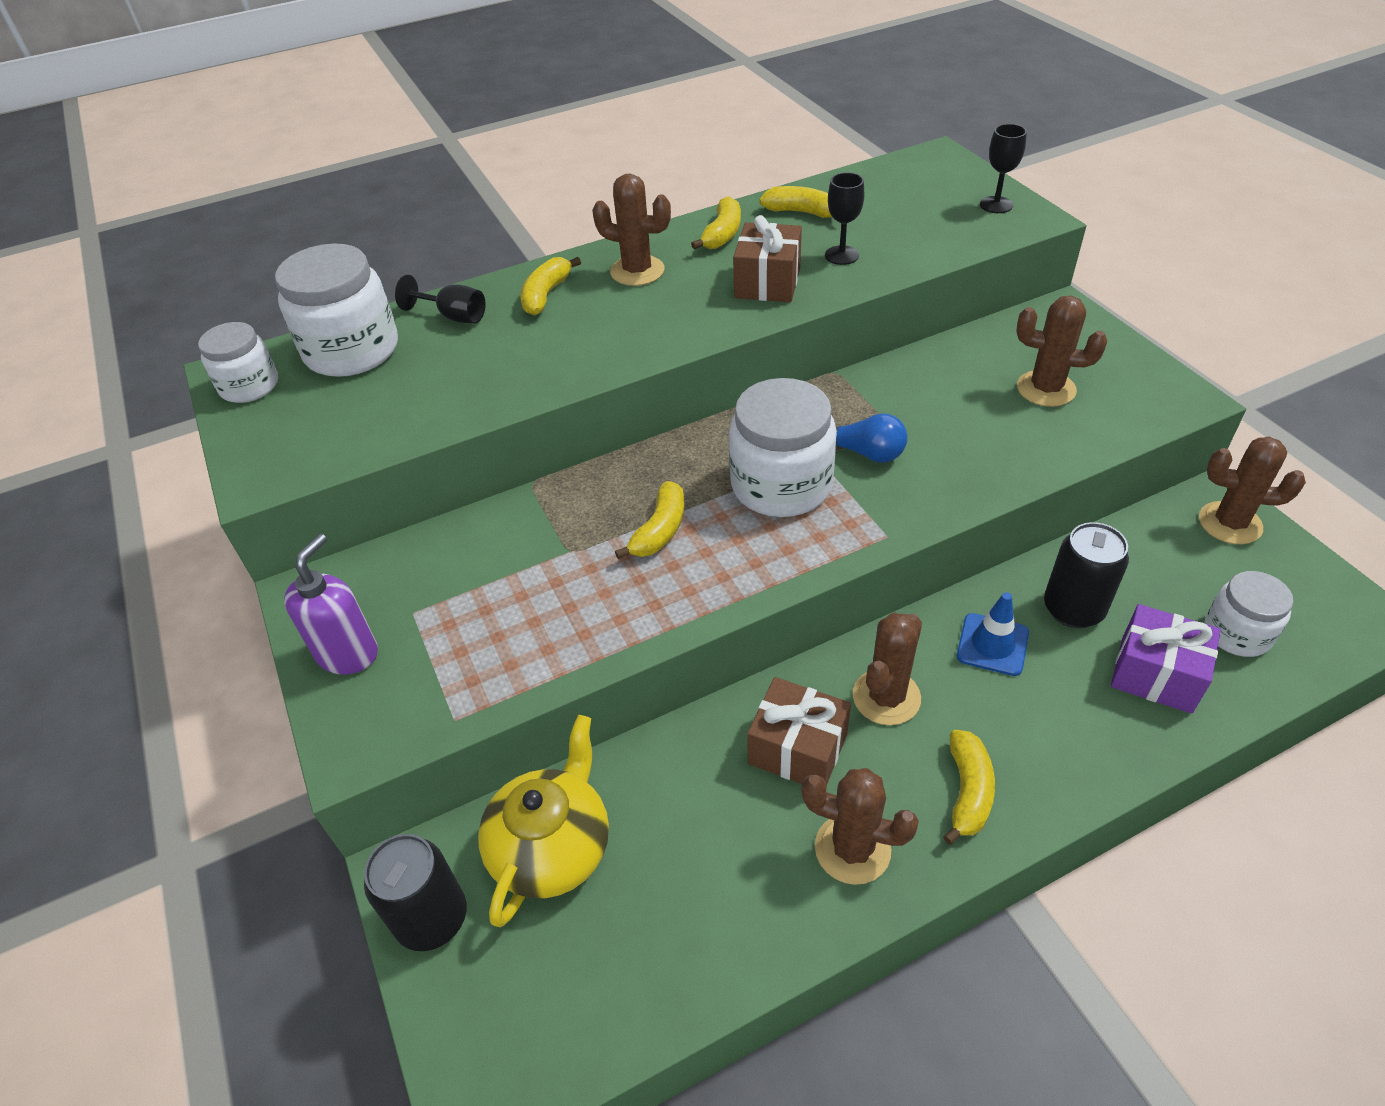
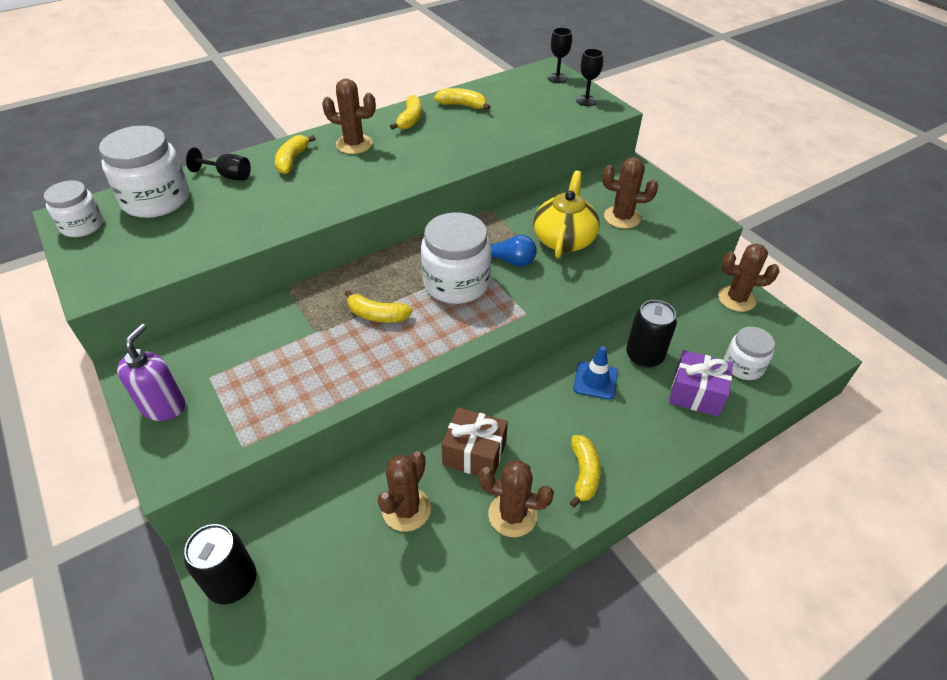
camera: 10 degrees left, 0 degrees up
(552, 847) = (314, 528): yellow teapot -> yellow teapot (564, 239)
(660, 530) = (377, 315): yellow banana -> yellow banana turned 90 degrees clockwise
(767, 282) = (442, 151): brown gift -> none
(841, 255) = (489, 133): black goblet -> black goblet (557, 78)
(886, 697) = (530, 417): brown cactus -> brown cactus (406, 509)

